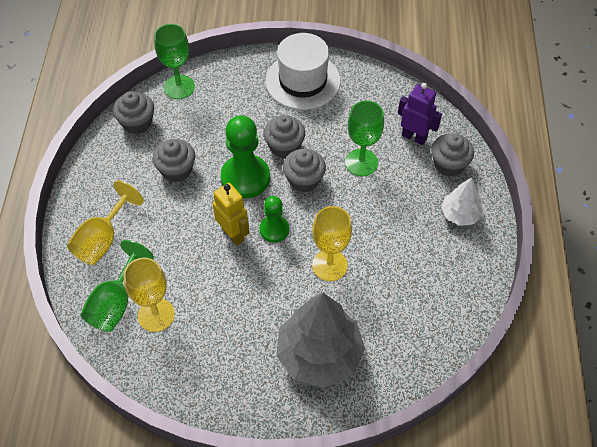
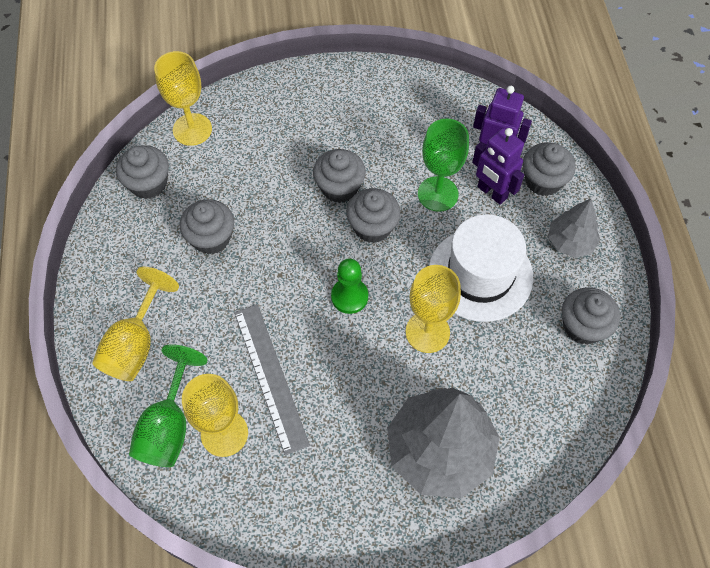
camera: 10 degrees left, 5 degrees up
(179, 87) = (192, 129): green goblet -> yellow goblet
(200, 279) = (270, 376): none -> grey ruler
(233, 234) = (300, 311): yellow robot -> none
(245, 178) = (299, 235): green pawn -> none
(303, 81) = (344, 100): white hat -> white hat (480, 274)
(405, 168) = (492, 192): none -> purple robot
(455, 280) = (583, 326): none -> grey cupcake
(460, 214) = (570, 242): white tree -> grey tree

